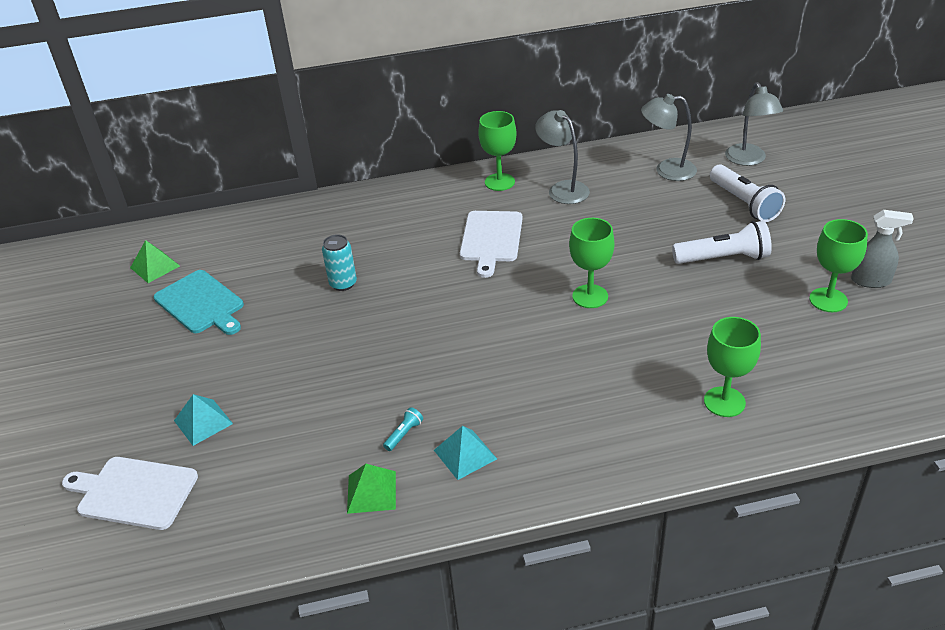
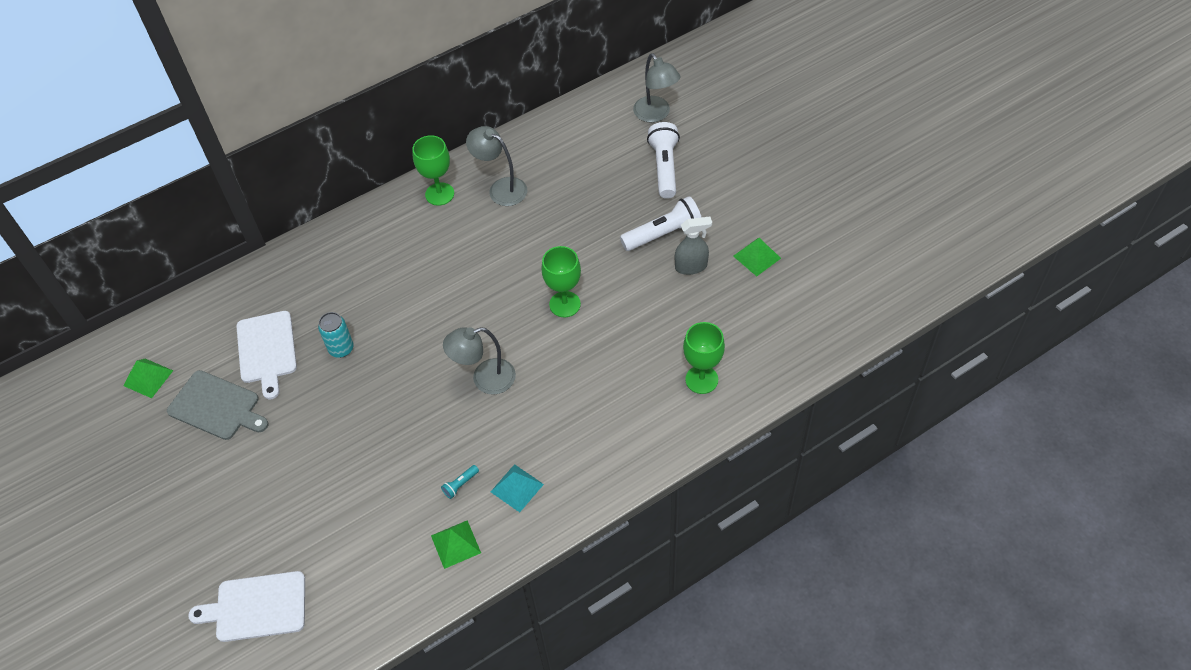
camera: 20 degrees left, 15 degrees up
(201, 303) = (216, 406): turquoise cutting board -> grey cutting board
(203, 422) = (282, 525): turquoise pyramid -> none
(404, 434) = (460, 484): turquoise flashlight -> turquoise flashlight turned 150 degrees counterclockwise
(491, 239) = (457, 263): white cutting board -> white cutting board (267, 350)
(667, 170) = (588, 144): grey lamp -> grey lamp (485, 379)
(744, 203) = (665, 167): white flashlight -> white flashlight turned 135 degrees counterclockwise
(828, 300) = (757, 257): green goblet -> green pyramid
(871, 281) = (785, 228): grey spray bottle -> grey spray bottle (691, 266)

